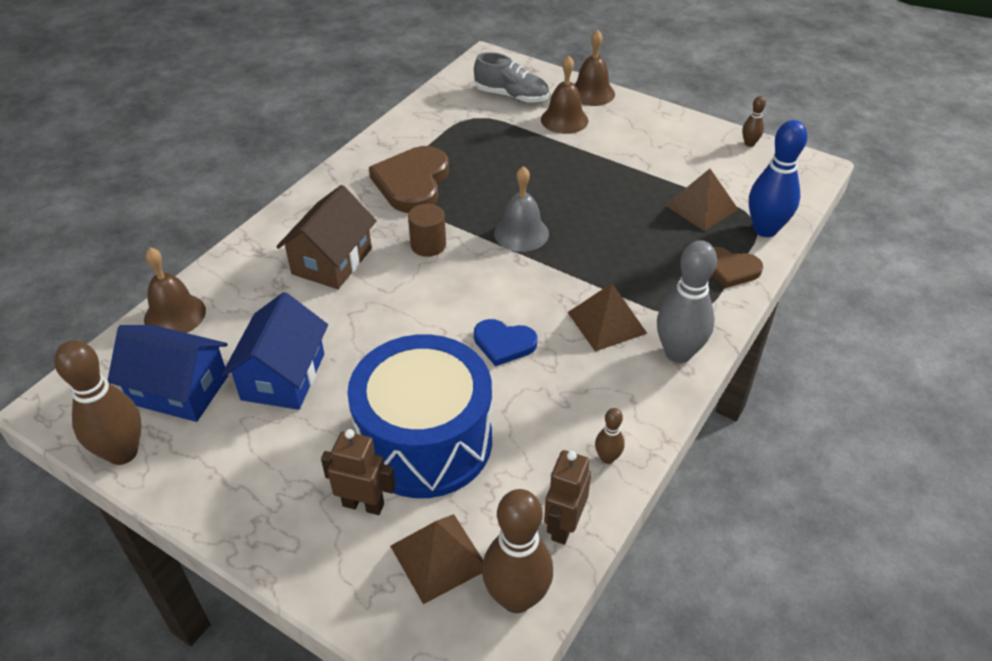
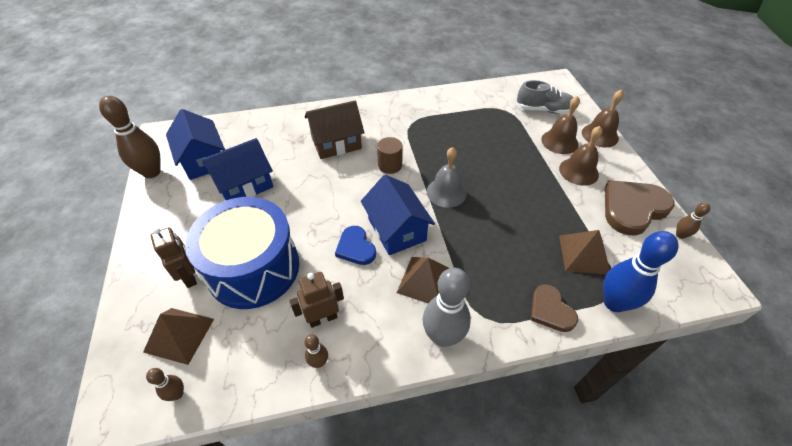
camera: 45 degrees right, 5 degrees up
(175, 315) = (246, 124): brown bell -> brown bell (578, 171)
(412, 183) = (425, 127): brown heart -> brown heart (633, 208)
(511, 96) = (544, 110): grey shoe -> grey shoe turned 60 degrees counterclockwise
(516, 597) = (177, 394): brown bowling pin -> brown bowling pin, size x0.48
(520, 299) = (396, 229): none -> blue house
(563, 526) = (247, 378): brown robot -> brown robot (323, 318)

